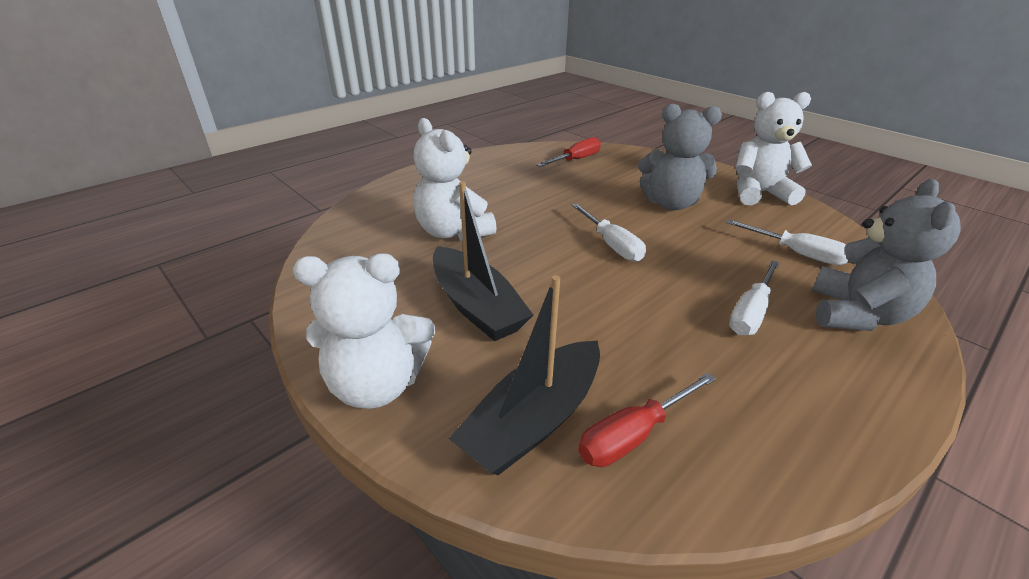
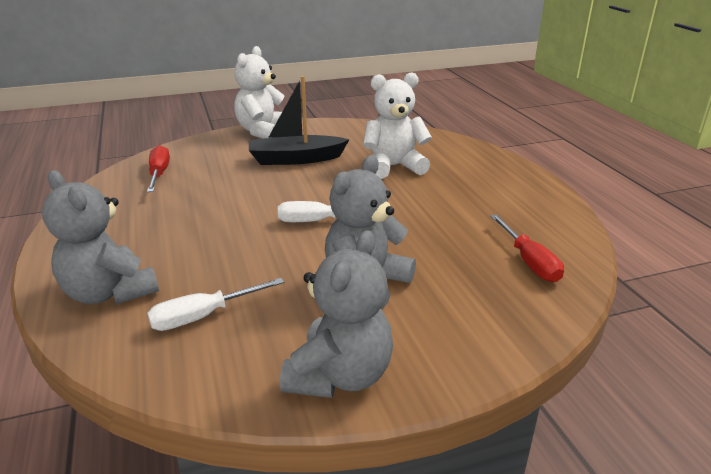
camera: 115 degrees right, 5 degrees down
(533, 420) = (199, 156): black boat -> none
(751, 312) = (176, 244): white screwdriver -> none
(759, 193) = (340, 376): white teddy bear -> grey teddy bear

